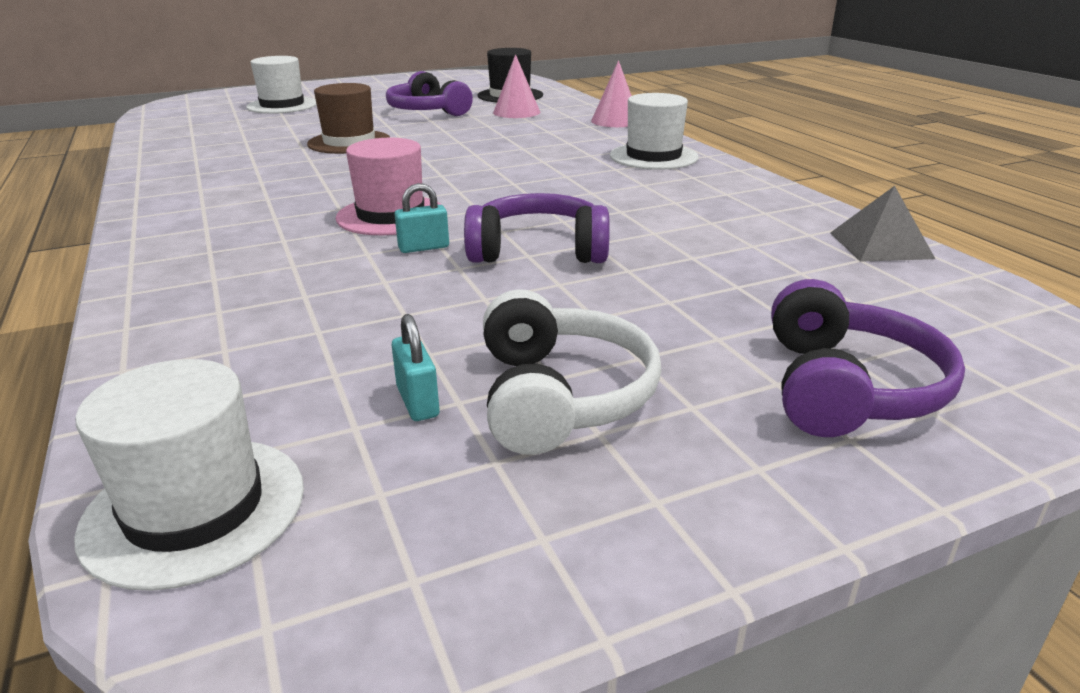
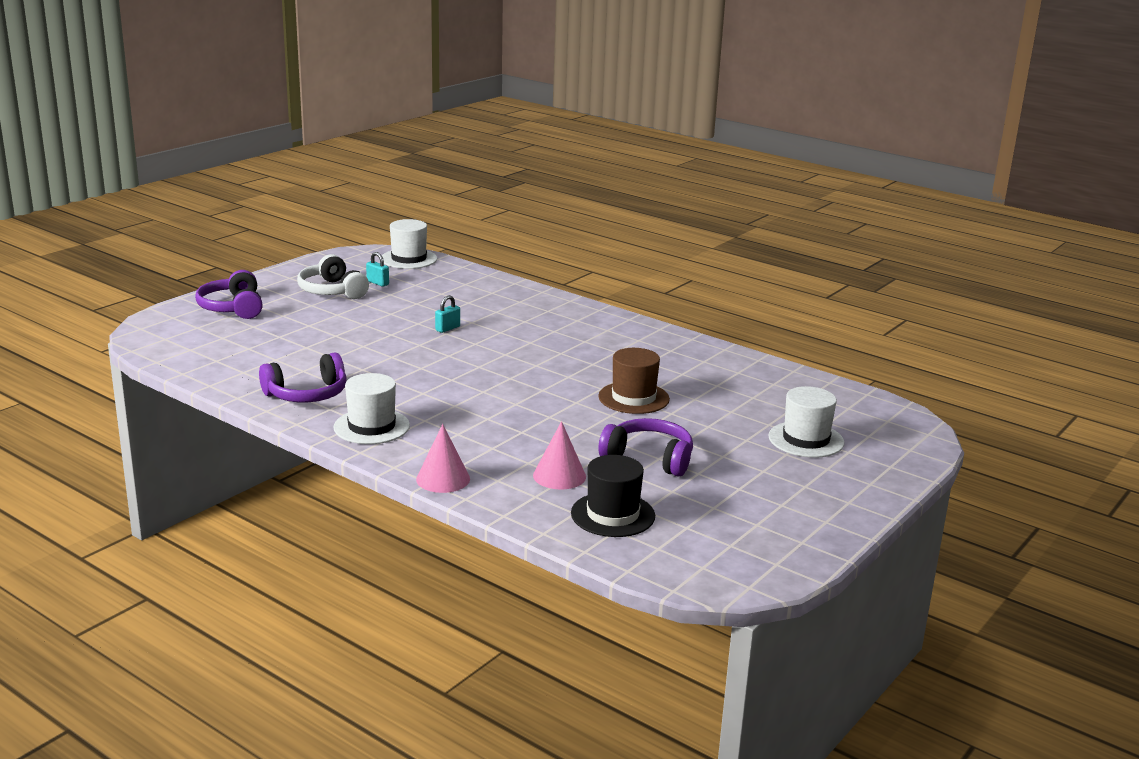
camera: 150 degrees right, 5 degrees down
(391, 215) = (493, 342): pink hat -> none
(538, 250) = (388, 337): purple headphones -> purple headphones (307, 394)
(880, 245) = (202, 370): grey pyramid -> none

